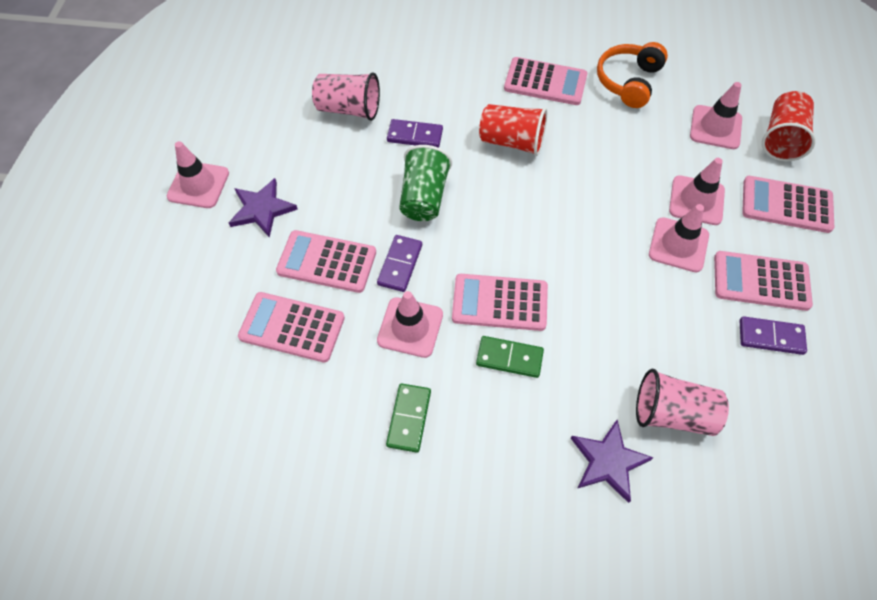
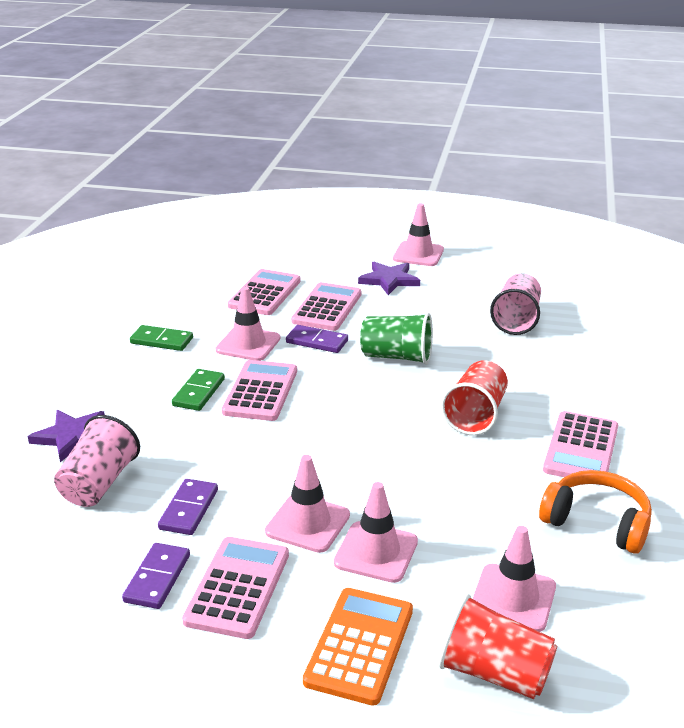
camera: 95 degrees right, 30 degrees down
(415, 136) = (481, 355): purple domino -> purple domino (188, 509)
(786, 205) = (359, 645): pink calculator -> orange calculator

